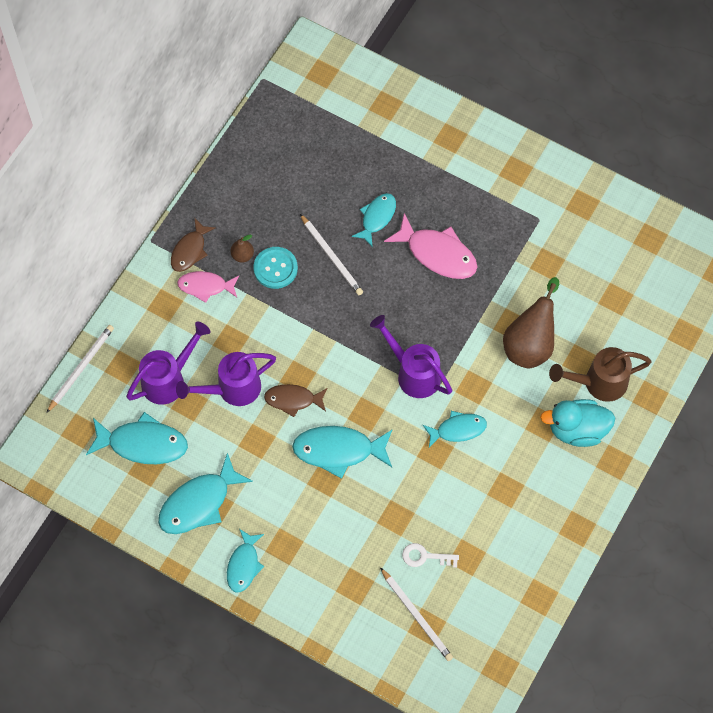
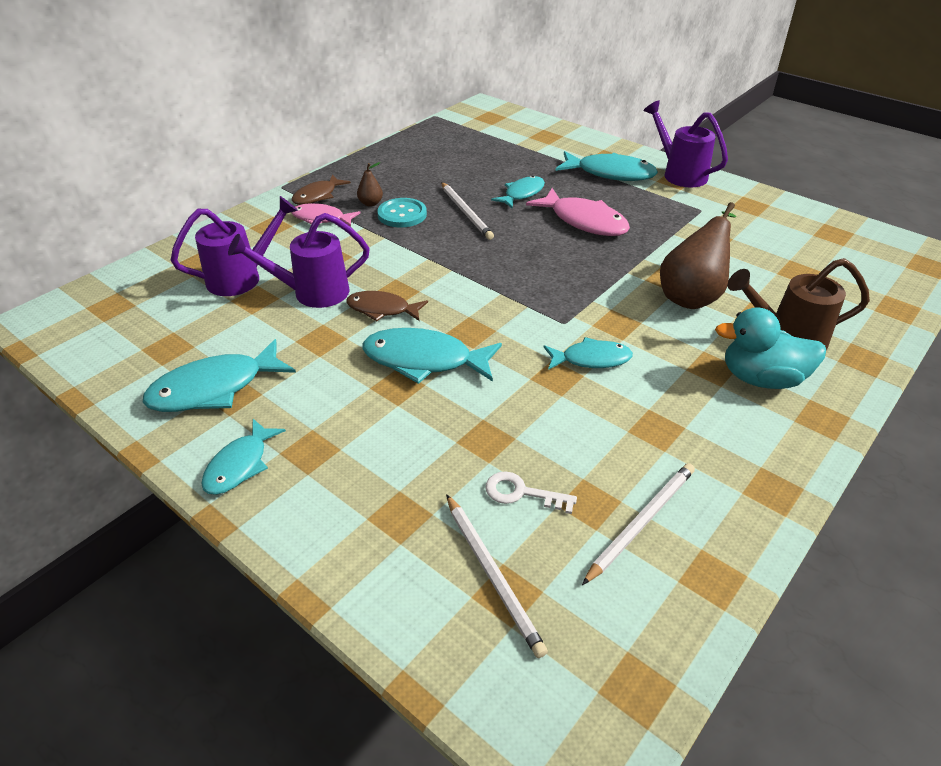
camera: 10 degrees right, 25 degrees down
(81, 368) = (149, 259): white pencil -> white pencil (641, 522)
(143, 444) = (178, 325): turquoise fish -> turquoise fish (610, 173)
(413, 373) = (540, 304): purple watering can -> purple watering can (680, 174)

